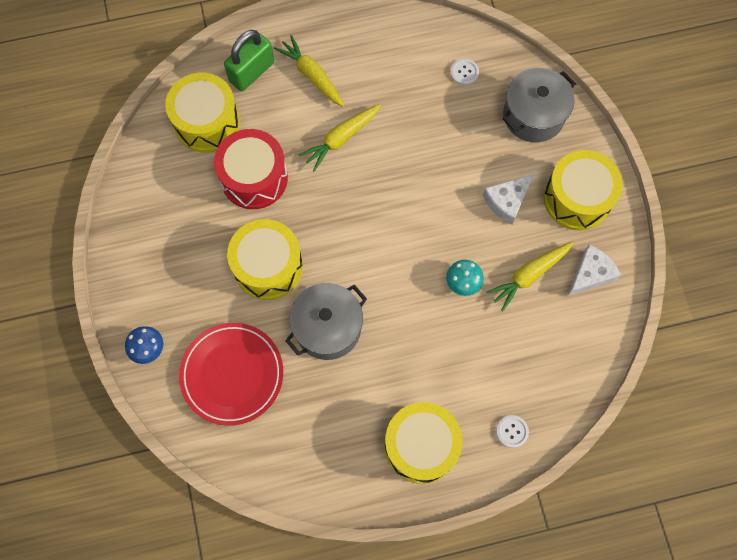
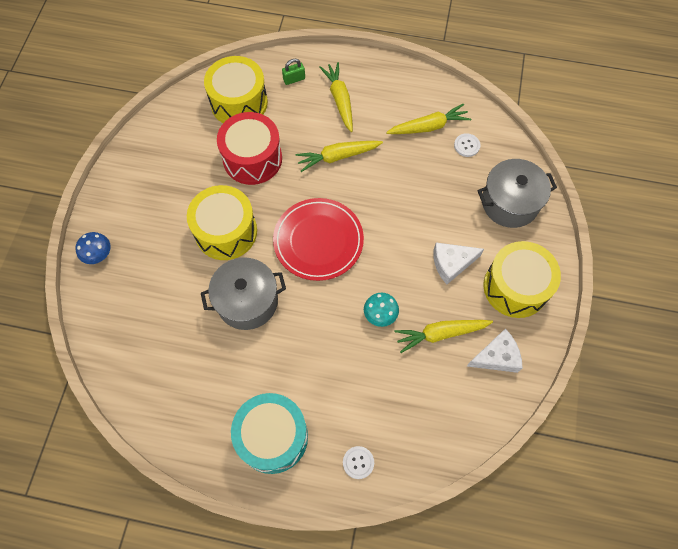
camera: 25 degrees right, 5 degrees down
(232, 374) = (151, 304): red plate -> red plate (318, 241)
(252, 72) = (294, 79): green padlock -> green padlock, size x0.51
(417, 68) = (428, 127): none -> yellow carrot
(421, 446) = (272, 437): yellow drum -> turquoise drum

